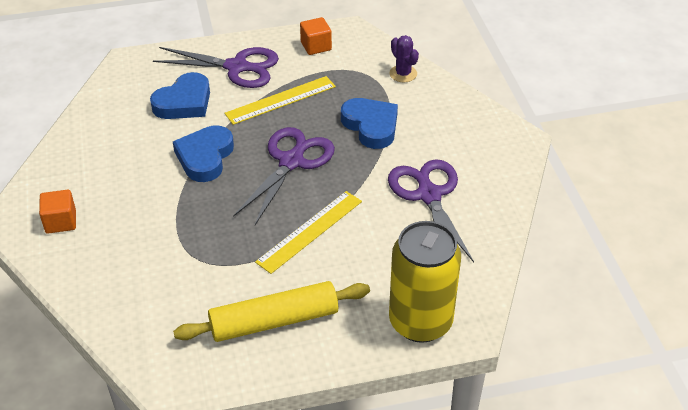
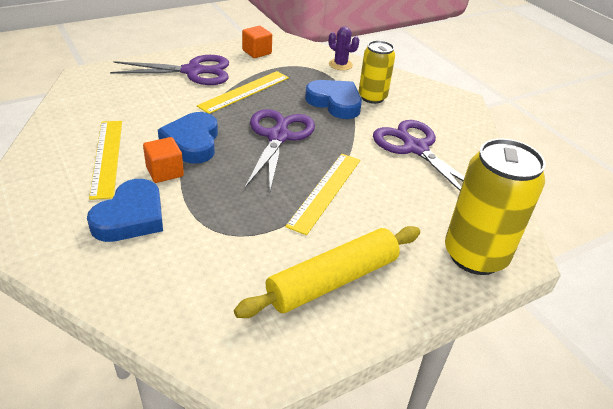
camera: 20 degrees left, 5 degrees down
(61, 222) = (54, 219): orange cube -> orange cube (165, 172)
(121, 164) = (107, 157): none -> yellow ruler
(184, 102) = (153, 101): blue heart -> blue heart (131, 217)
(416, 123) = (372, 97): none -> yellow can

